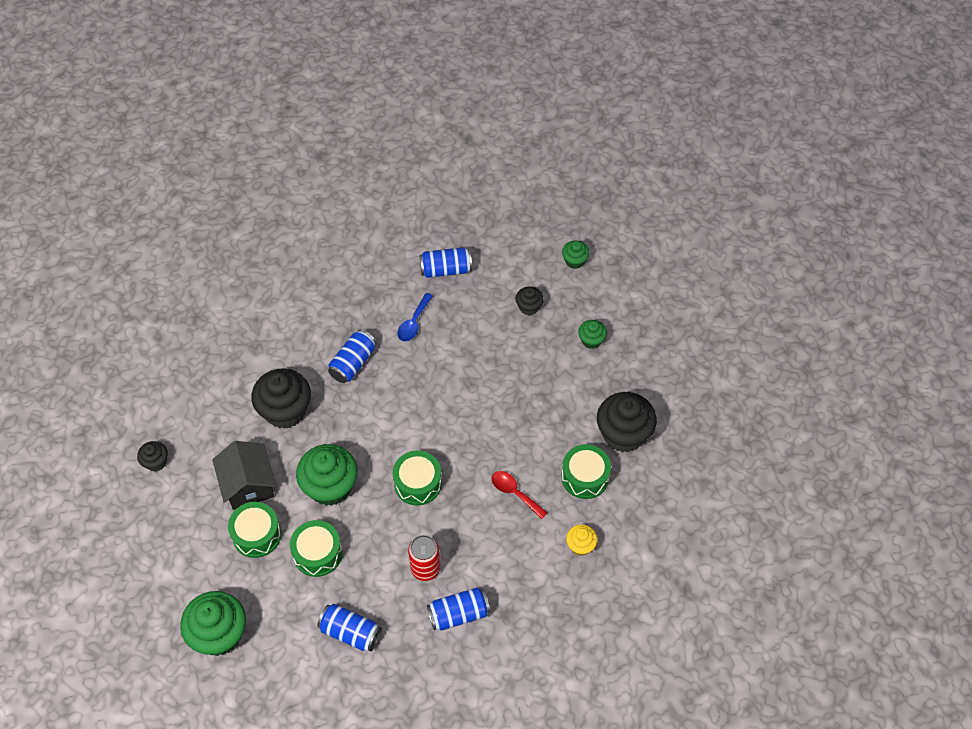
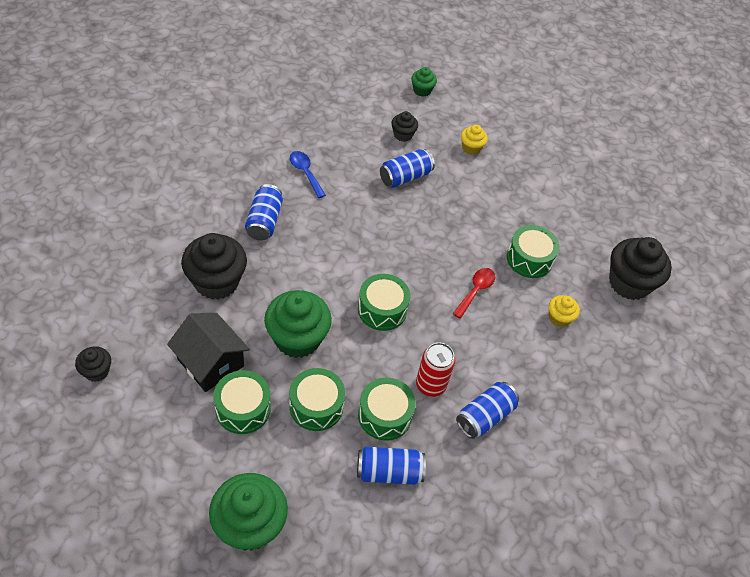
camera: 30 degrees left, 5 degrees down
(371, 582) = (384, 415): none -> green drum
(413, 323) = (305, 173): blue spoon -> blue spoon turned 150 degrees clockwise
(446, 270) = (312, 122): blue can -> blue can (405, 177)
(514, 492) = (476, 290): red spoon -> red spoon turned 105 degrees clockwise
(591, 340) = (471, 148): green cupcake -> yellow cupcake
(623, 434) = (541, 215): black cupcake -> black cupcake (629, 283)

